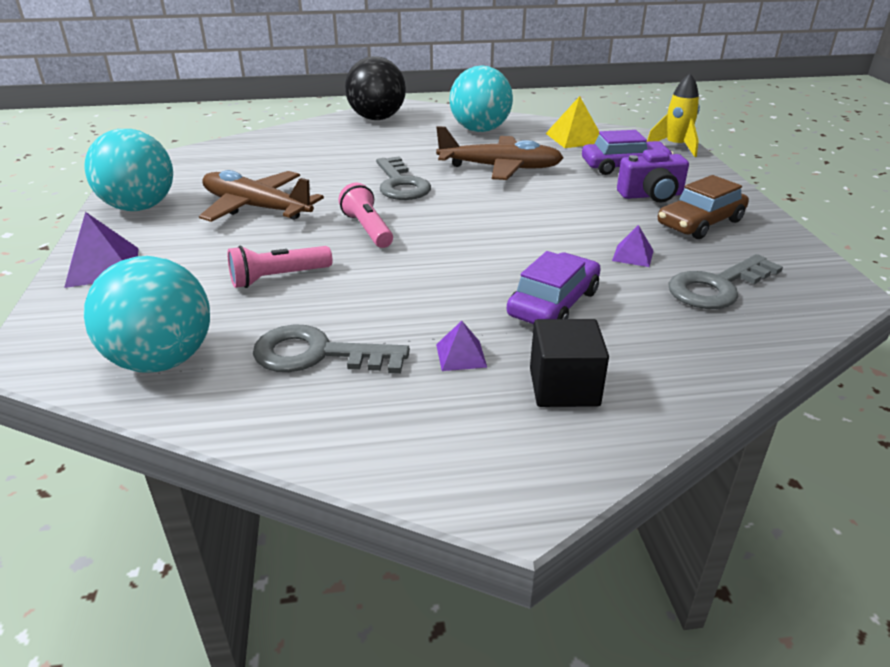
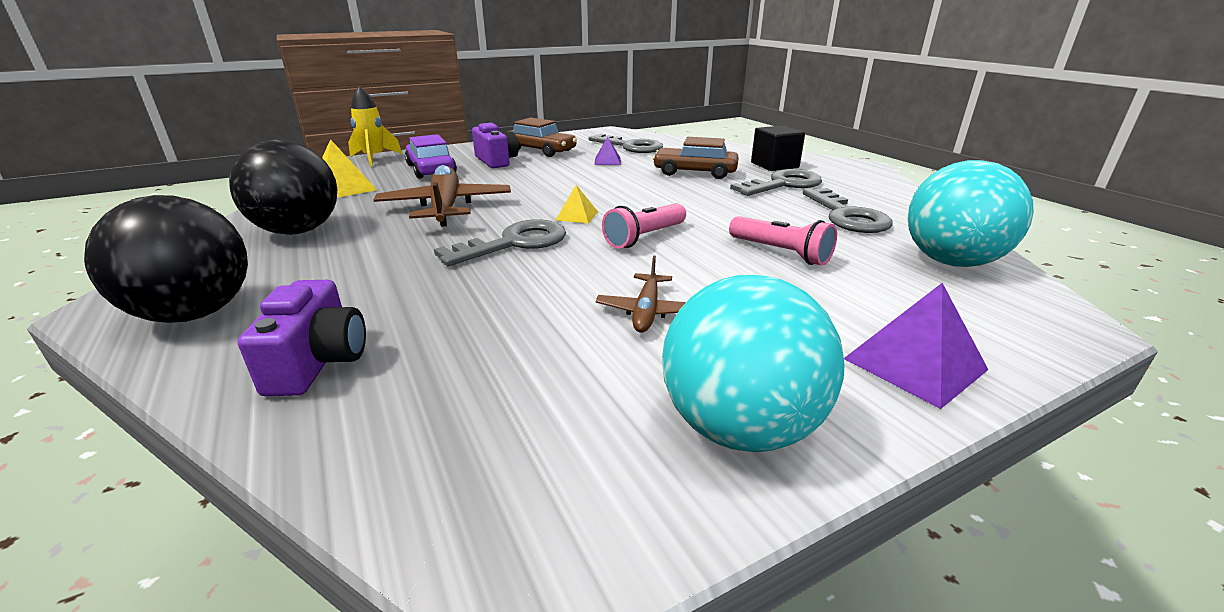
camera: 110 degrees left, 5 degrees down
(256, 208) = (647, 311): brown plane -> brown plane, size x0.53
(301, 139) = (318, 362): none -> purple camera
(442, 211) = (577, 215): none -> yellow pyramid
(461, 355) = (783, 184): purple pyramid -> grey key
(480, 130) = (298, 231): turquoise ball -> black ball
(553, 303) = (695, 172): purple car -> brown car

